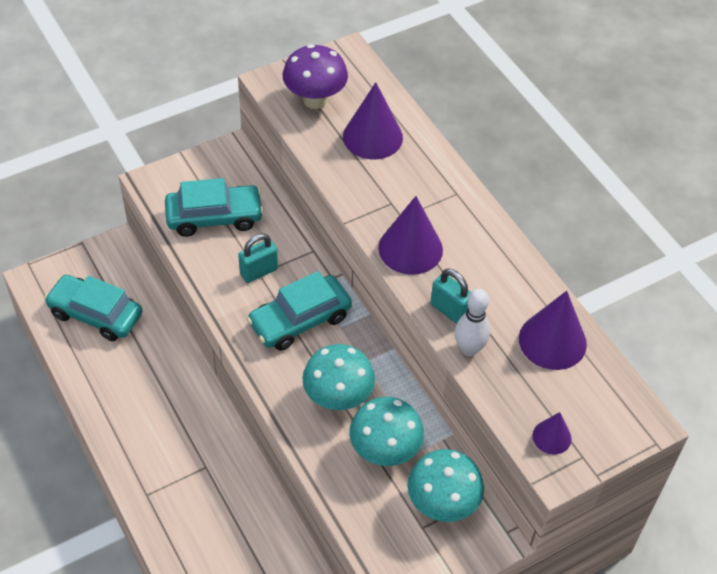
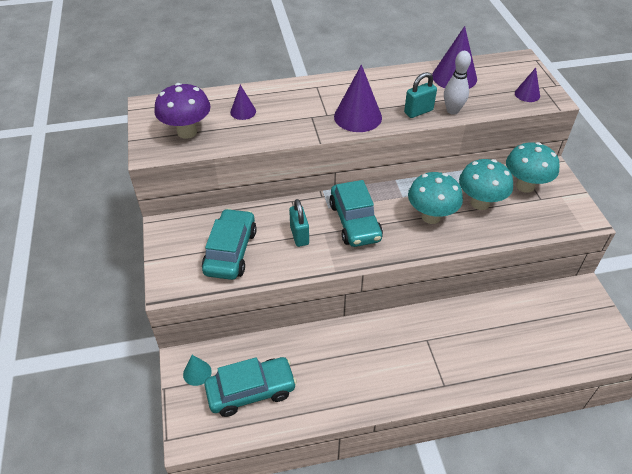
camera: 70 degrees left, 5 degrees down
(95, 314) = (251, 391): turquoise car -> turquoise car turned 150 degrees counterclockwise
(106, 263) = (197, 372): none -> turquoise cone
(372, 137) = (243, 111): purple cone -> purple cone, size x0.54

